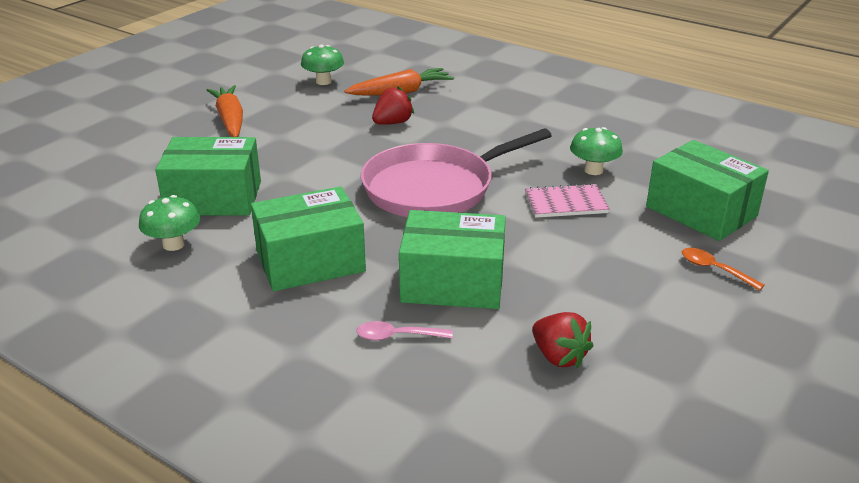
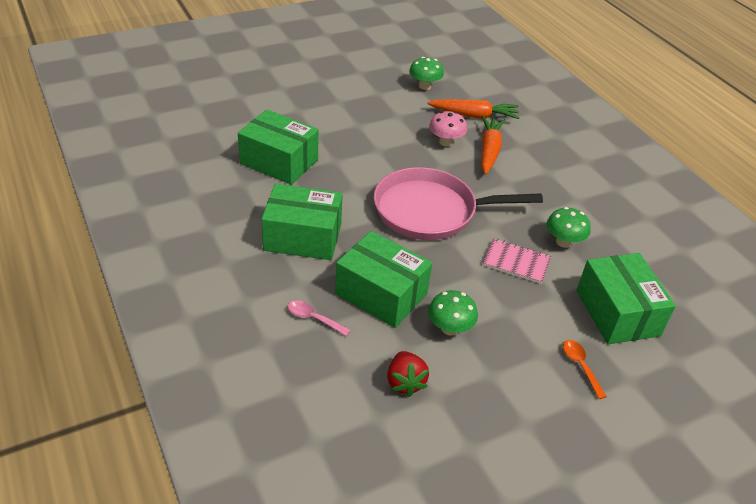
camera: 25 degrees right, 10 degrees up
(174, 244) = (230, 189): green mushroom -> green mushroom (449, 328)
(230, 120) = (335, 99): orange carrot -> orange carrot (489, 151)
(392, 123) = (445, 142): red strawberry -> pink mushroom

